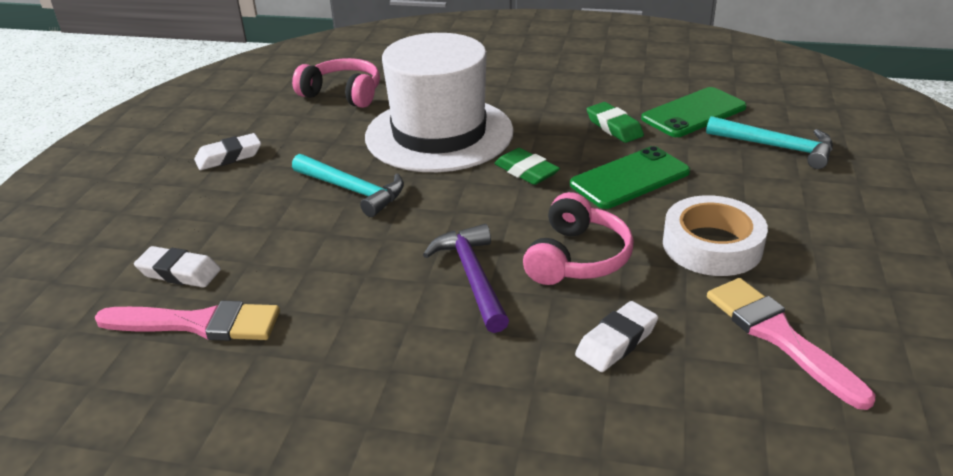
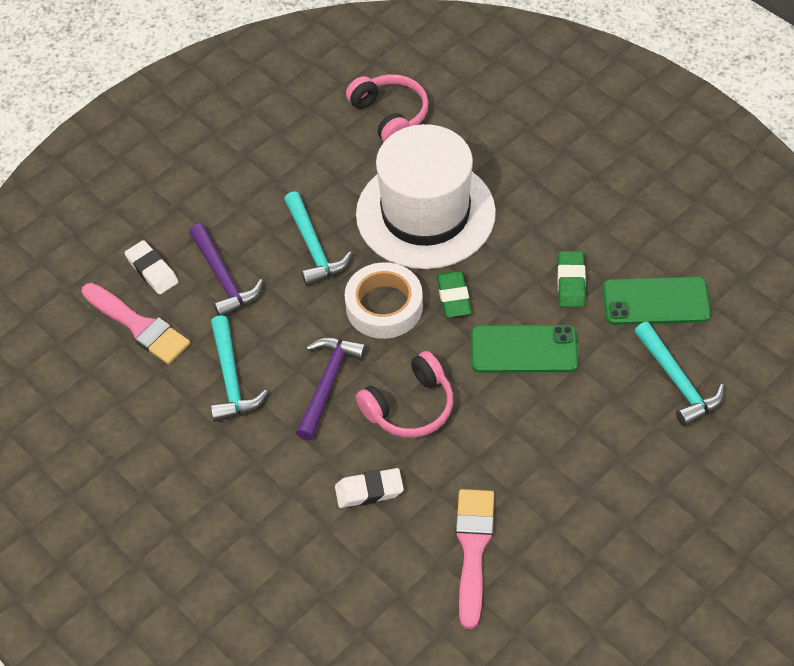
camera: 35 degrees right, 20 degrees up
(229, 157) = (253, 156): white eraser -> none
(273, 246) = (223, 278): none -> purple hammer
(358, 320) = (231, 379): none -> turquoise hammer
(712, 245) = (513, 450): white tape -> white tape (384, 306)

